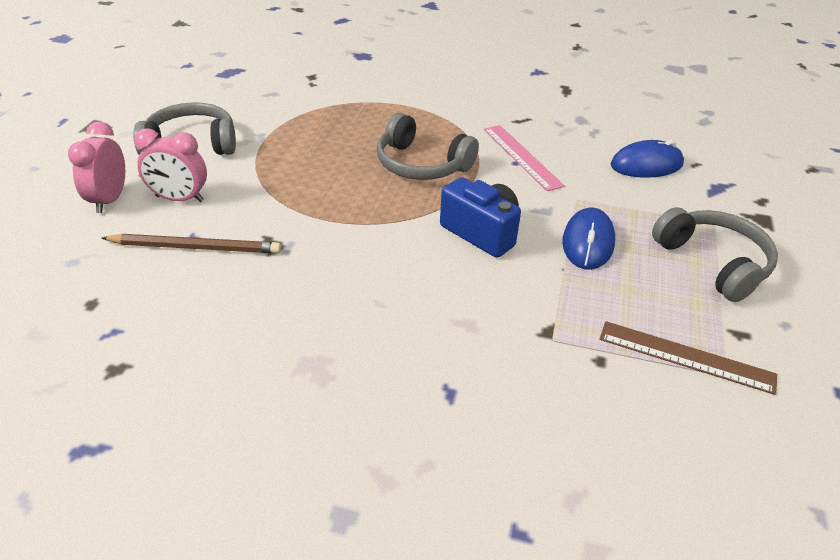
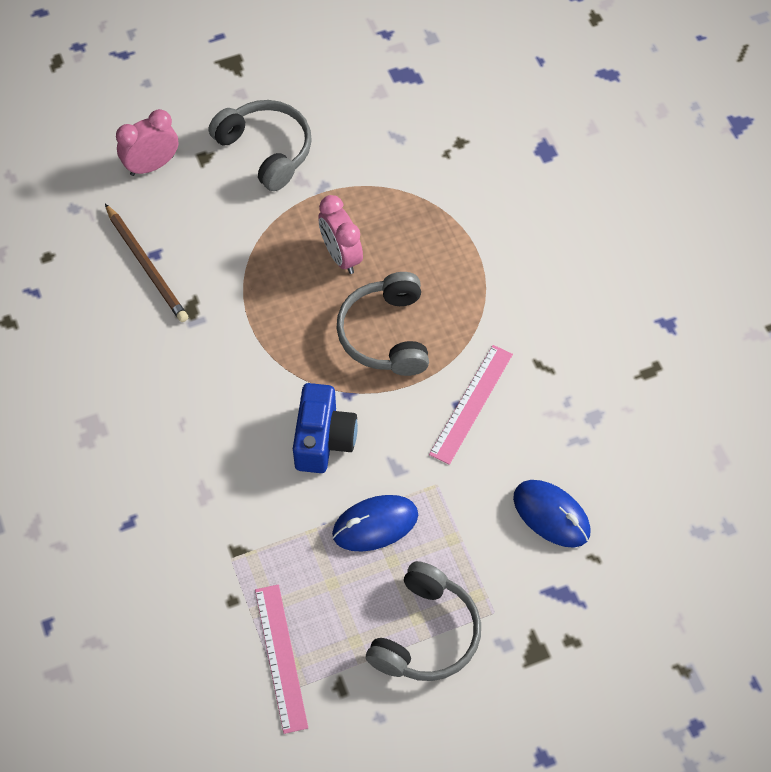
camera: 55 degrees right, 20 degrees up
(179, 199) = (191, 207): pink clock -> pink clock (341, 256)
(686, 357) = (280, 657): brown ruler -> pink ruler

